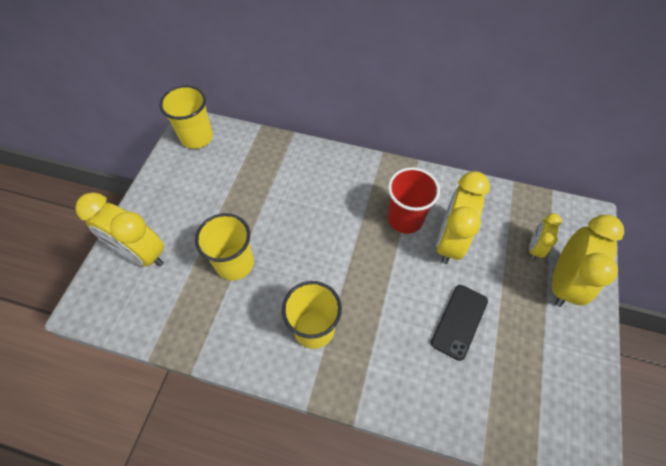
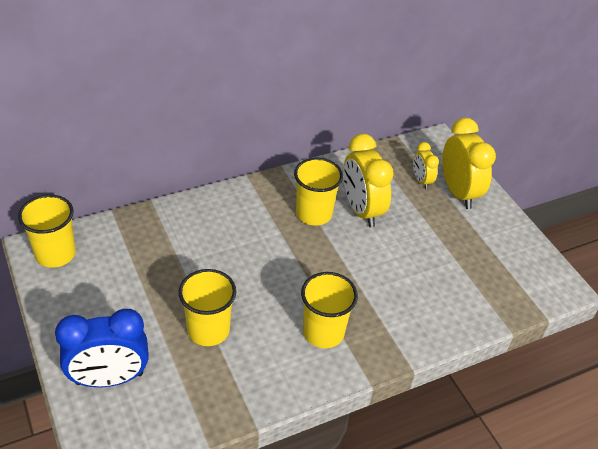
camera: 45 degrees left, 15 degrees down
(141, 253) = (109, 379): yellow clock -> blue clock
(405, 218) = (314, 214): red cup -> yellow cup
(459, 321) = (418, 259): black phone -> none

